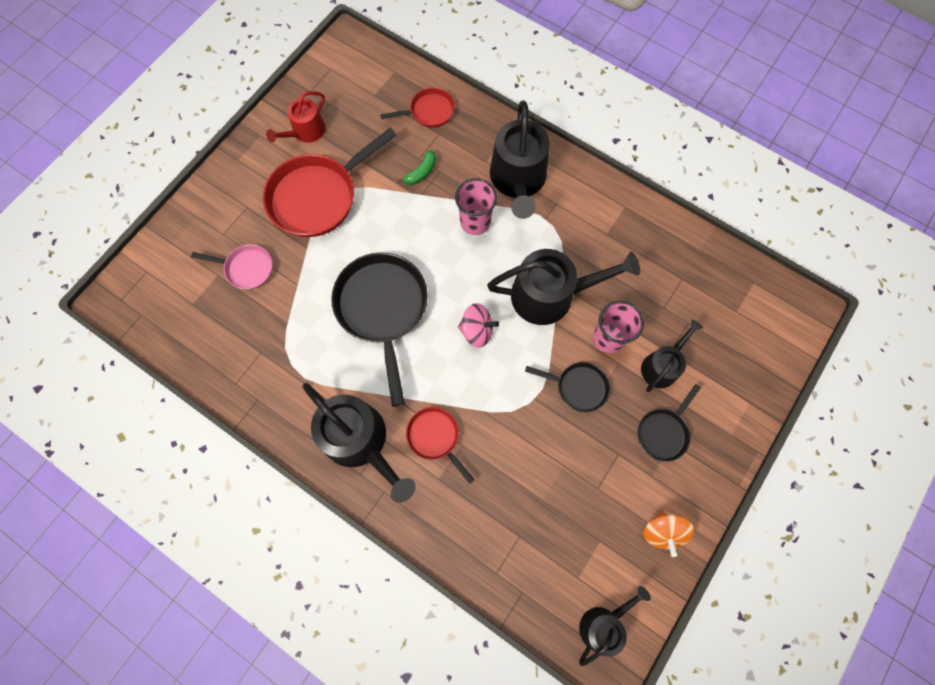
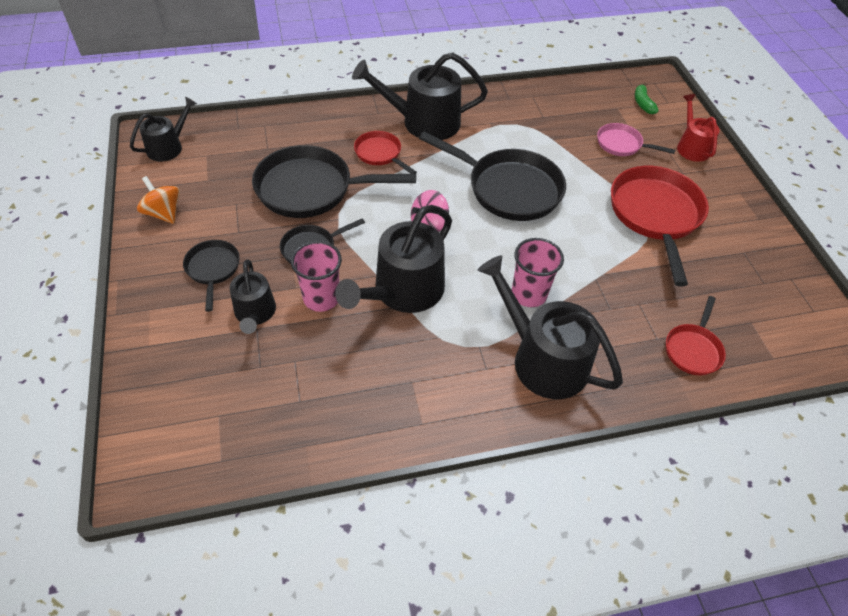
camera: 130 degrees right, 20 degrees down
(246, 268) = (622, 144): pink pan -> pink pan turned 60 degrees clockwise
(305, 132) = (739, 248): red watering can -> red watering can (691, 147)
(421, 172) = (620, 294): green banana -> green banana (643, 103)
(435, 437) = (380, 154): red pan -> red pan turned 135 degrees counterclockwise
(526, 449) = (311, 189): none -> black pan
(603, 624) = (168, 147): black watering can -> black watering can turned 135 degrees counterclockwise

